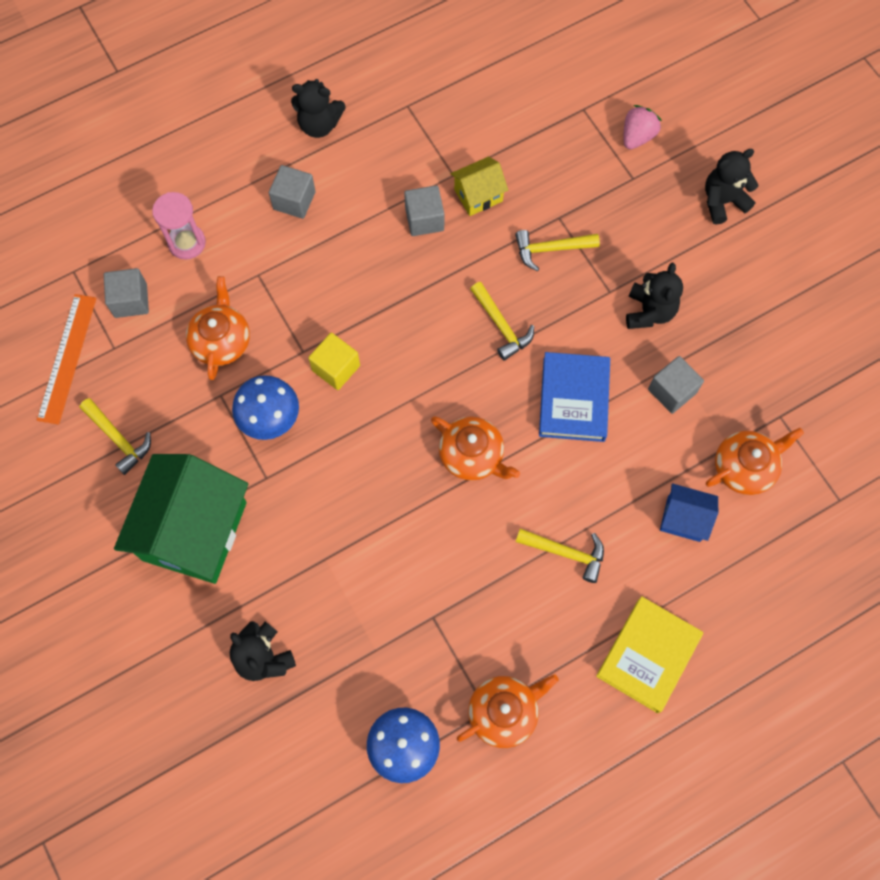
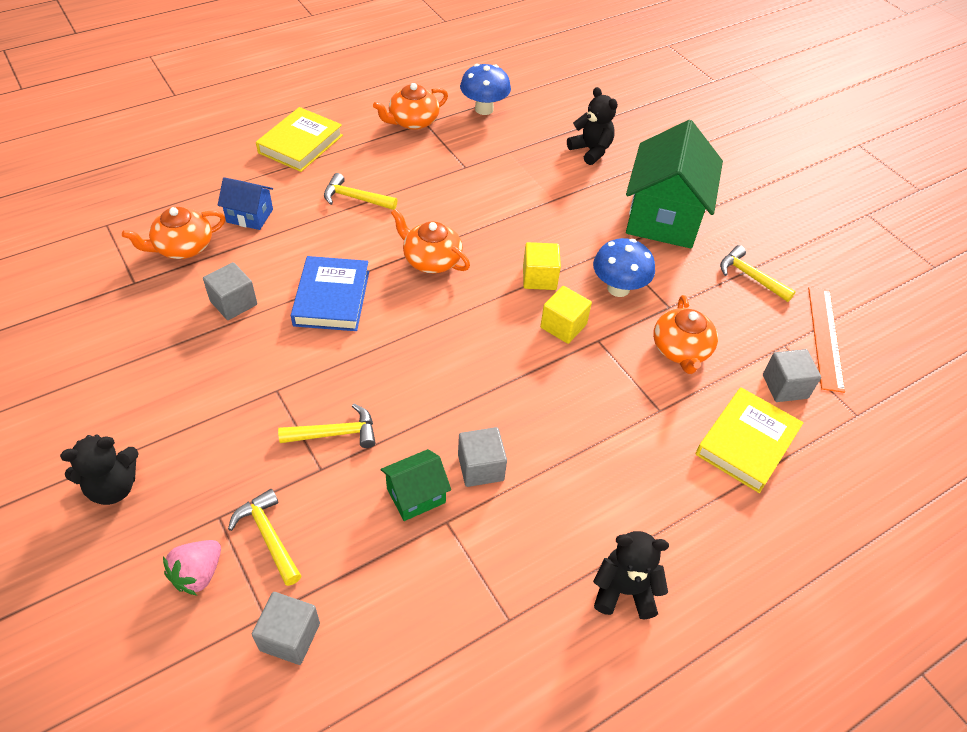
camera: 175 degrees right, 20 degrees down
(187, 243) = (746, 443): pink hourglass -> yellow book
(294, 200) = (637, 490): grey cube -> grey cube (290, 636)
(354, 432) = (539, 278): none -> yellow cube
(478, 195) = (416, 495): yellow house -> green house
(501, 326) = (397, 359): yellow hammer -> yellow hammer (268, 536)
(649, 311) = (238, 370): black teddy bear -> none

